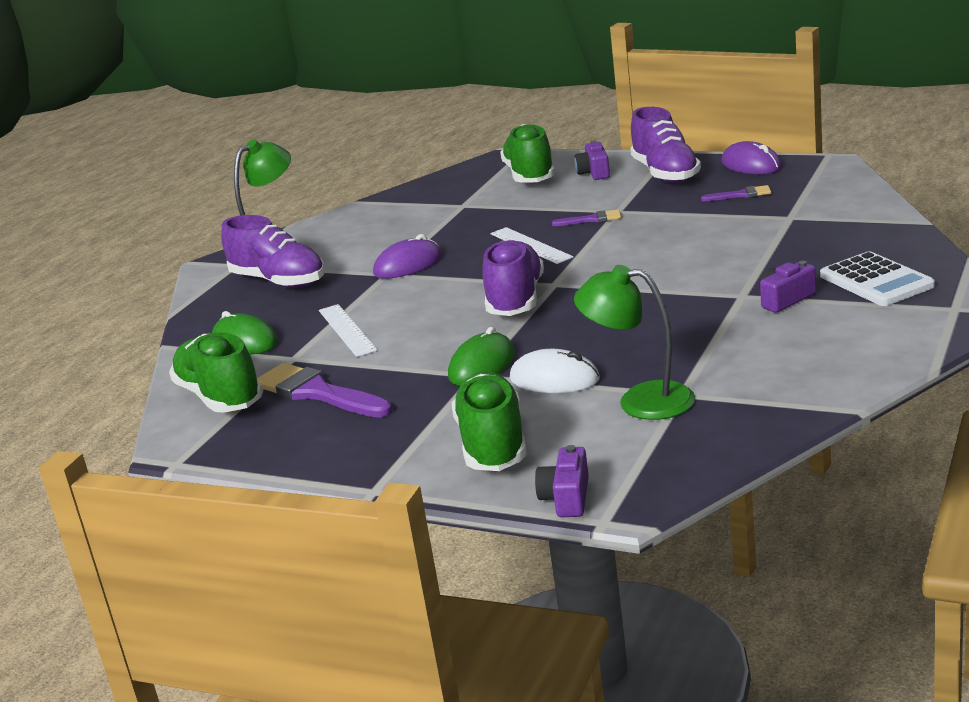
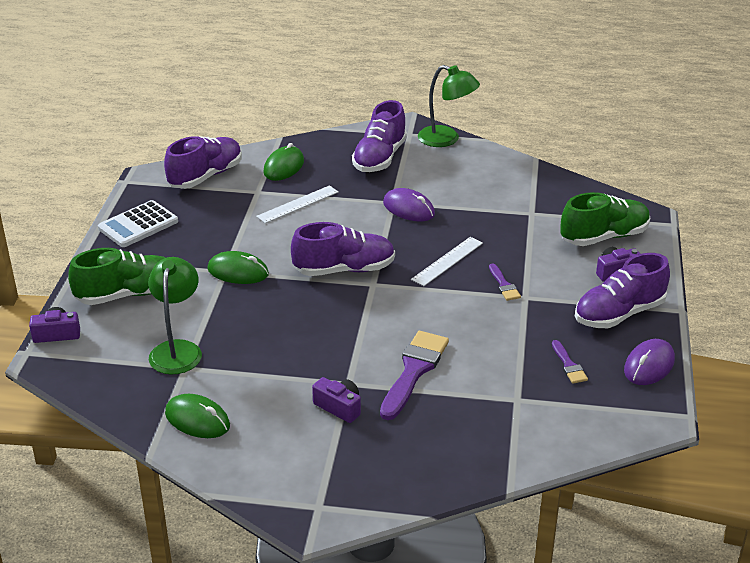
camera: 70 degrees right, 10 degrees up
(220, 397) = (205, 176): green shoe -> purple shoe
(318, 393) = (206, 212): purple brush -> purple brush (414, 371)
(554, 379) = (214, 307): white mouse -> none
(792, 381) = (197, 420): none -> green mouse
(876, 281) = (374, 458): white calculator -> white calculator (138, 225)

